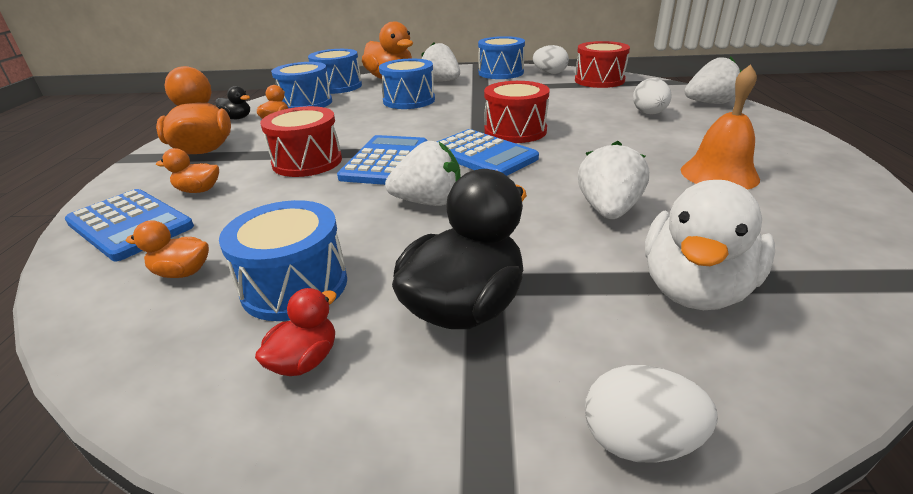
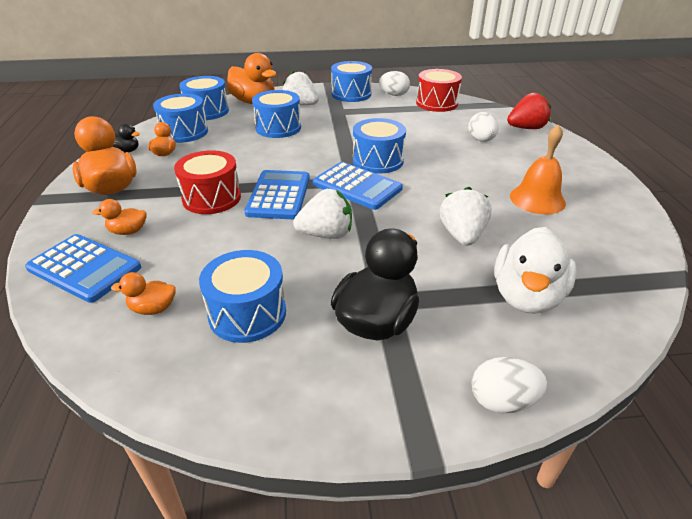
camera: 10 degrees left, 5 degrees up
(305, 360) = (278, 370): red duck -> none
(515, 131) = (378, 161): red drum -> blue drum
(709, 103) = (526, 128): white strawberry -> red strawberry

